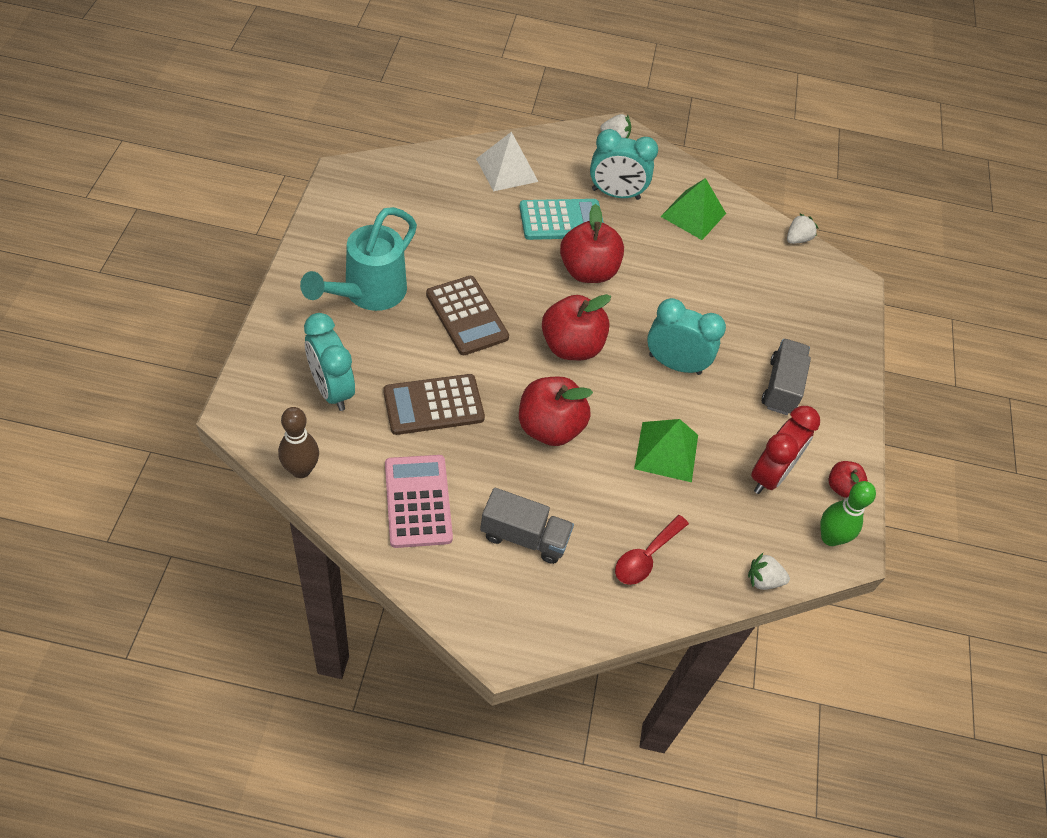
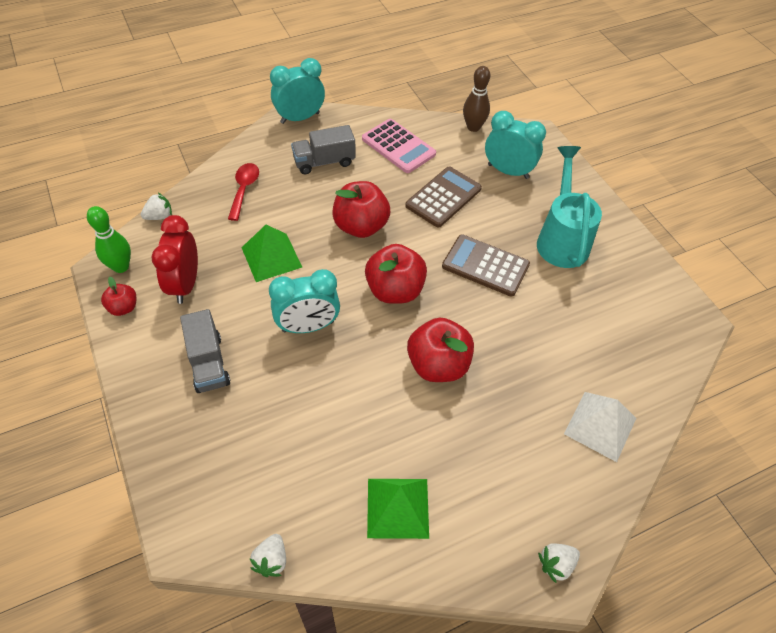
camera: 150 degrees right, 0 degrees up
(561, 220) = (504, 403): turquoise calculator -> none
(615, 194) = (487, 475): turquoise clock -> turquoise clock (300, 118)

